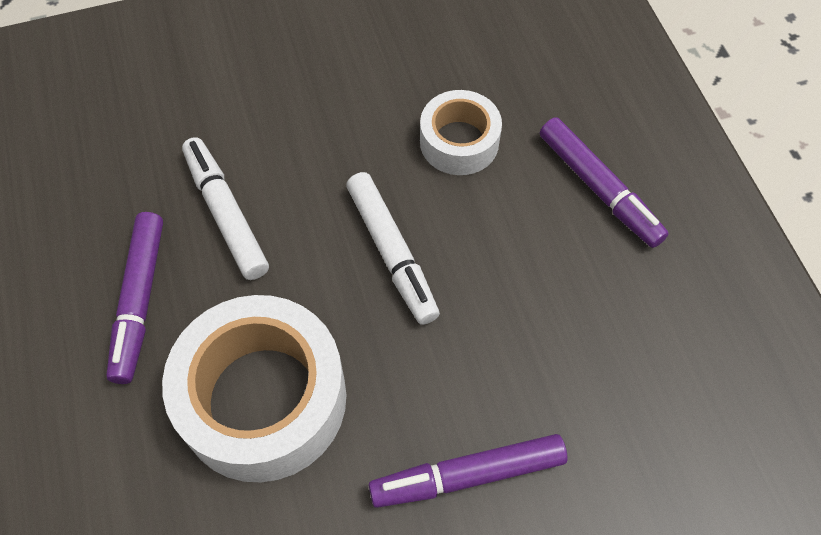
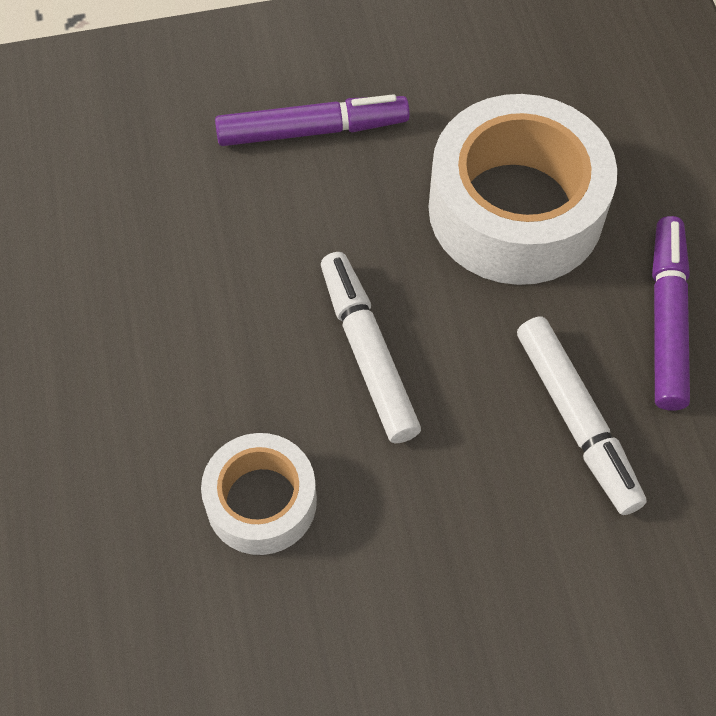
camera: 175 degrees left, 0 degrees up
(599, 188) = (91, 417): purple marker -> none

